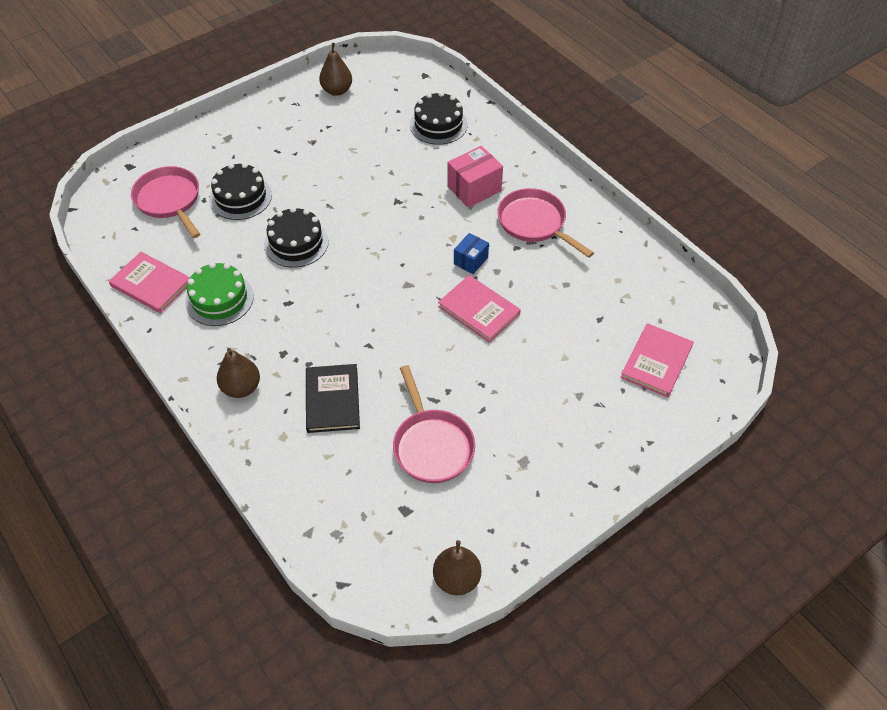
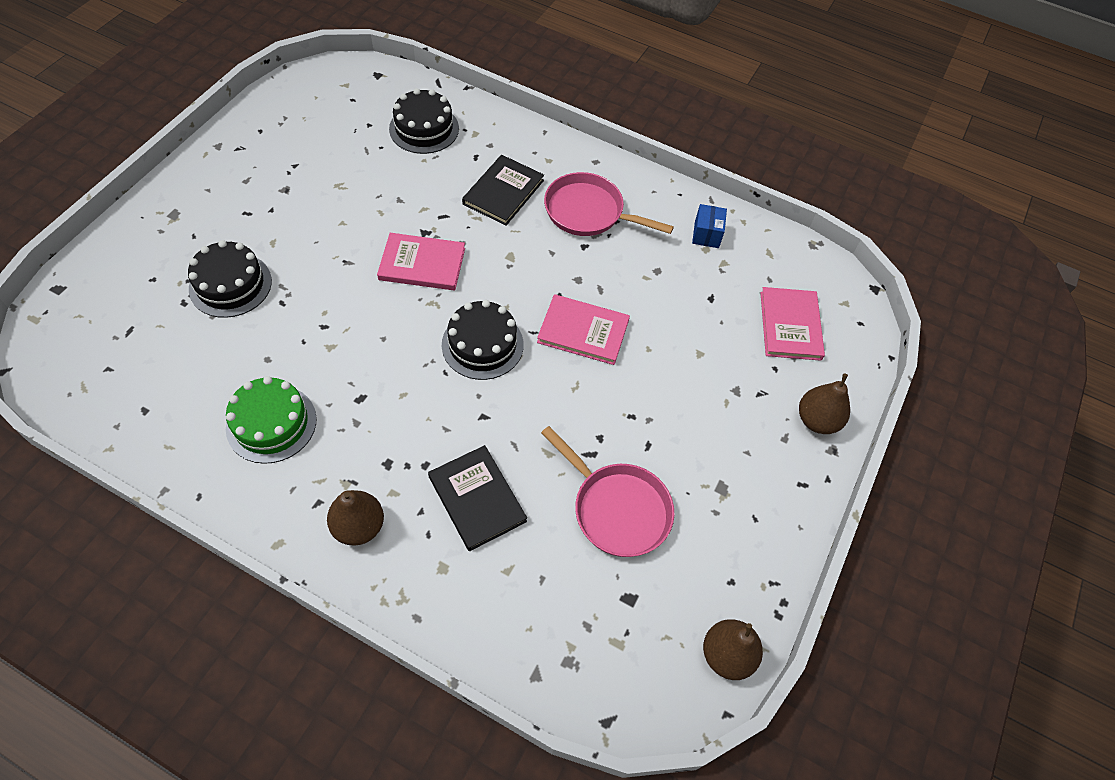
camera: 30 degrees left, 5 degrees up
(151, 284) = (170, 435): pink book -> pink book (422, 264)
(169, 200) = (138, 317): pink pan -> none
(296, 243) = (331, 320): black cake -> black cake (482, 344)
(337, 90) = (282, 119): brown pear -> brown pear (817, 420)
(470, 261) = (544, 277): blue box -> blue box (706, 234)
(474, 189) = (503, 192): pink box -> black book

